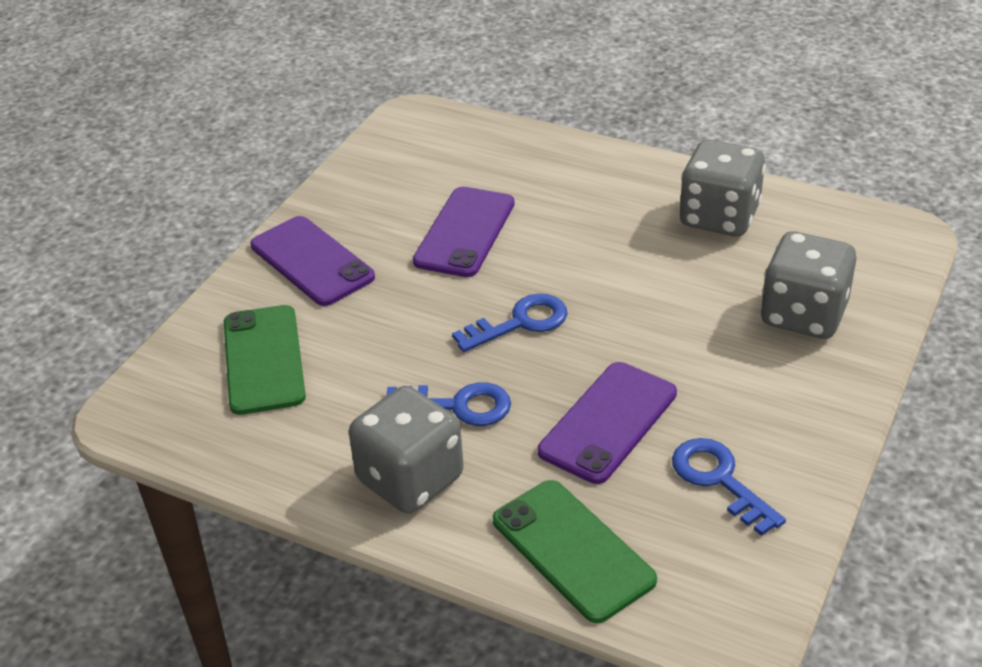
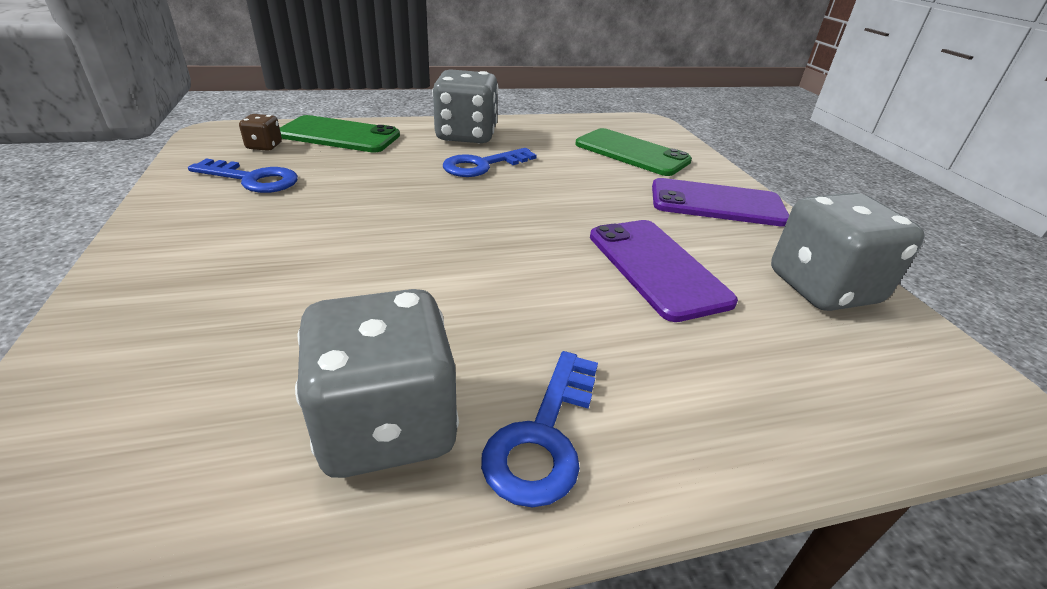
camera: 135 degrees right, 5 degrees down
(520, 323) = (503, 217): blue key -> blue key (543, 436)
(608, 422) = (365, 184): purple phone -> none
(682, 557) = (264, 146): none -> brown dice
(803, 315) = (195, 322): grey dice -> grey dice (822, 288)

